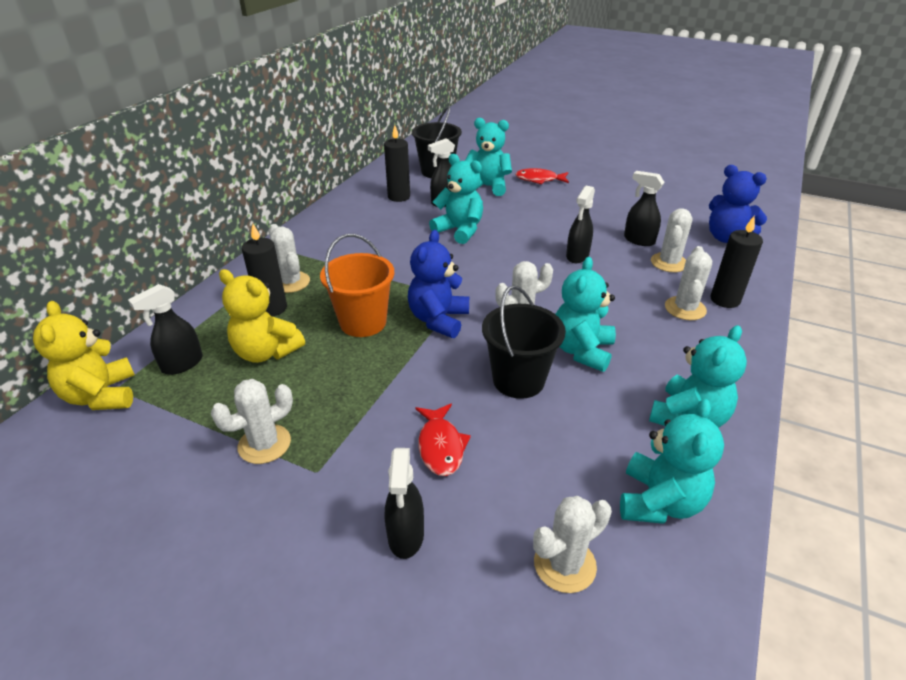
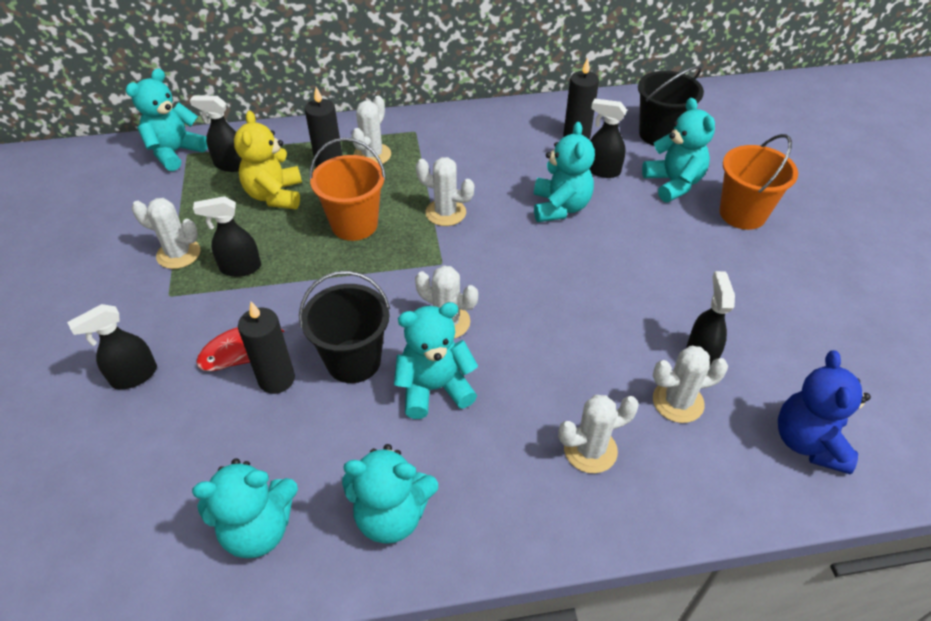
camera: 55 degrees right, 10 degrees up
(101, 396) = (175, 152): yellow teddy bear -> turquoise teddy bear
(438, 320) = (397, 267): blue teddy bear -> none
(539, 179) = (742, 214): red fish -> orange bucket
(564, 564) = (153, 486): white cactus -> white cactus (445, 213)
(577, 256) = (606, 315): black spray bottle -> black spray bottle (240, 268)
(725, 300) = (647, 484): black candle -> black candle (276, 379)

